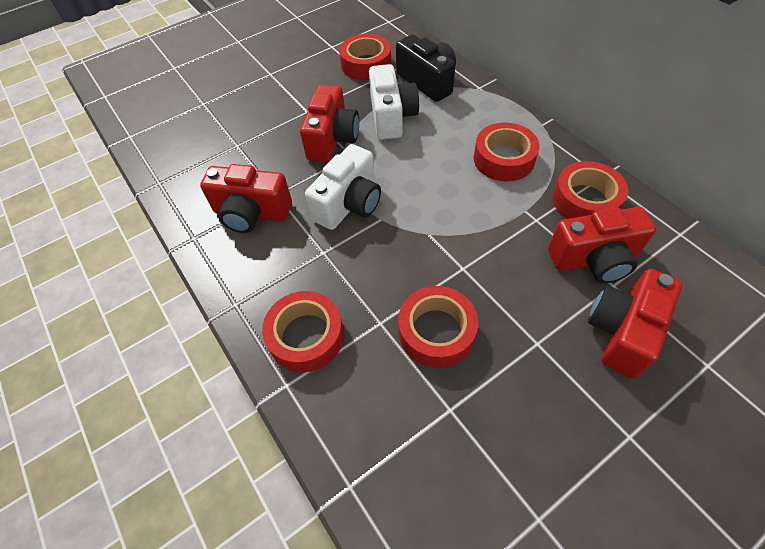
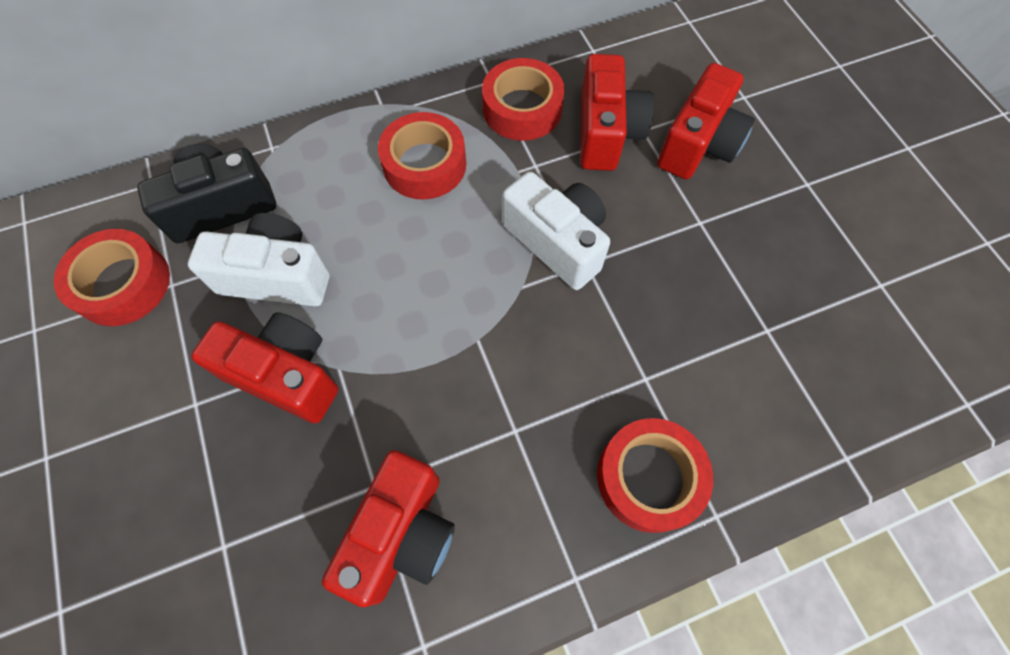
camera: 80 degrees left, 10 degrees up
(349, 204) = (435, 376): white camera -> white camera (557, 242)
(436, 331) = (669, 317): red tape -> none
(622, 331) = (698, 144): red camera -> red camera turned 105 degrees counterclockwise

